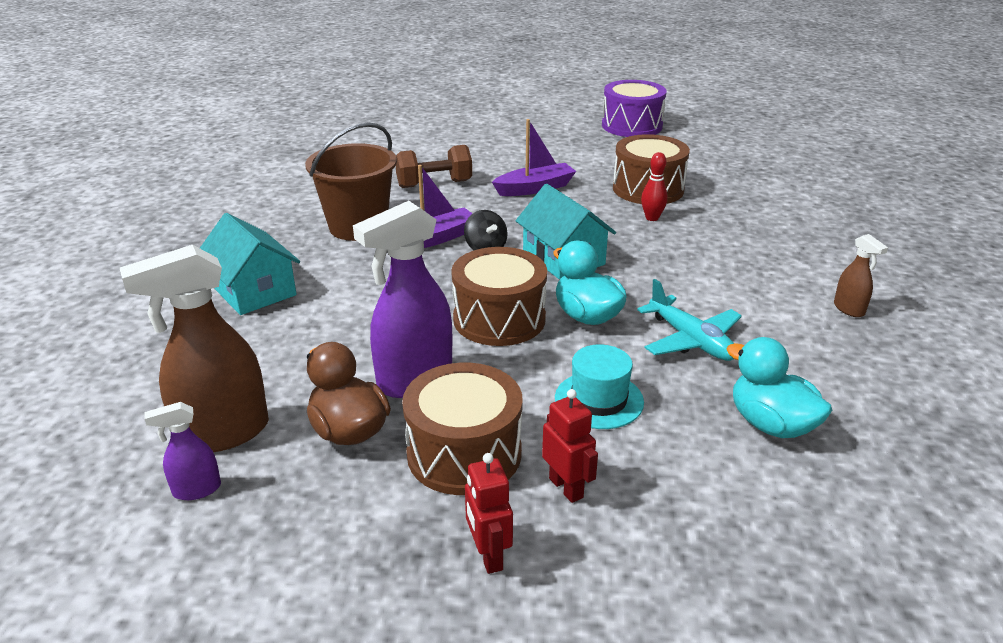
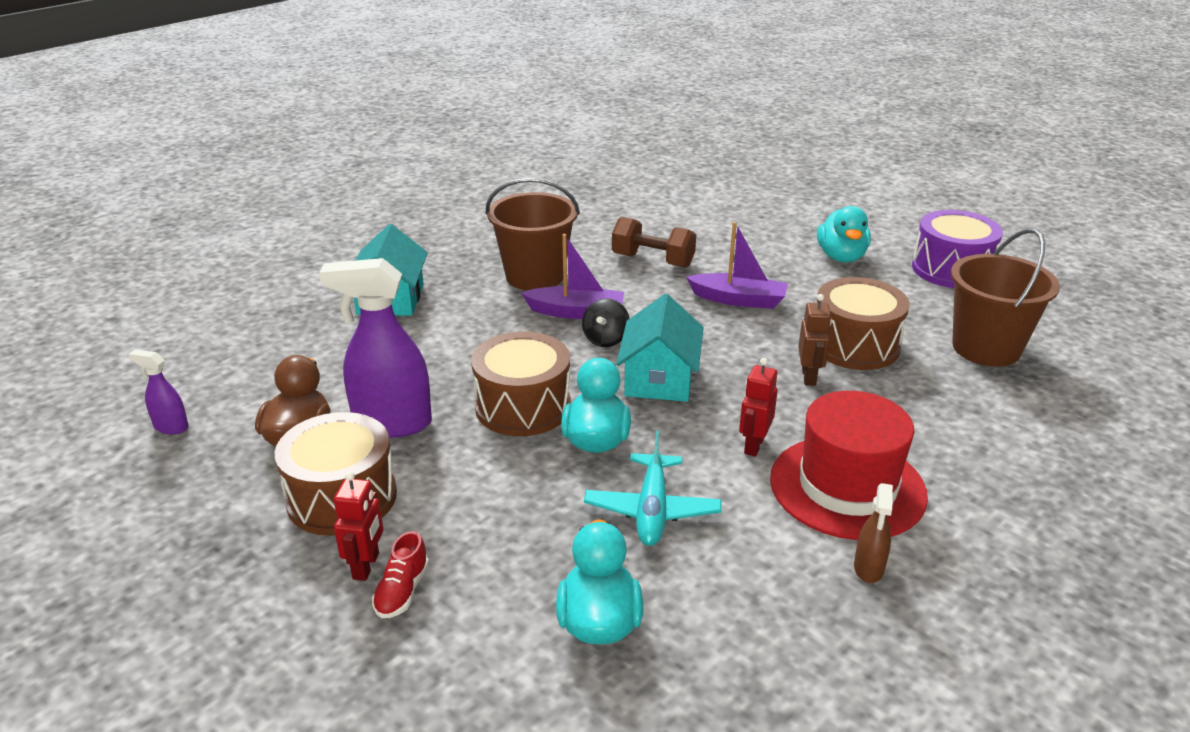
camera: 40 degrees right, 0 degrees up
(223, 433) = (232, 397): brown spray bottle -> none
(488, 555) = (250, 578): red robot -> red robot (753, 445)
(557, 139) = (841, 257): none -> turquoise duck
(599, 400) = (493, 515): turquoise hat -> none
(620, 487) = (402, 591): none -> red shoe
(652, 218) = (809, 377): red bowling pin -> brown robot
(717, 163) = (986, 348): none -> brown bucket
(770, 271) = (847, 487): none -> red hat

